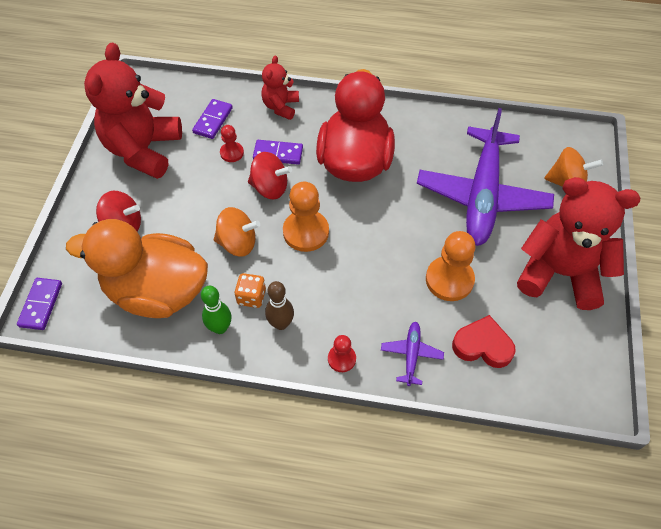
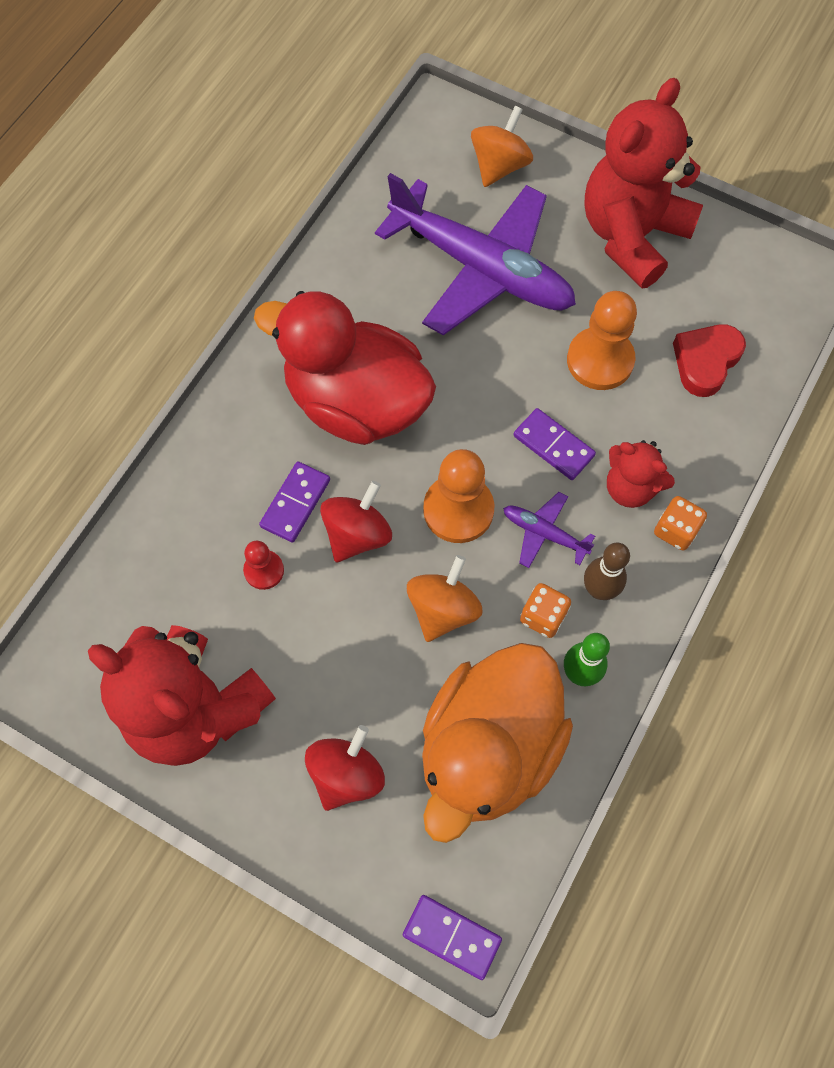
camera: 70 degrees left, 10 degrees up
(213, 120) = (180, 581): purple domino -> purple domino (553, 446)
(281, 107) = (199, 470): red teddy bear -> red teddy bear (630, 487)
(341, 359) = (675, 530): red pawn -> orange dice
(411, 355) = (694, 446): purple plane -> purple plane (544, 533)

